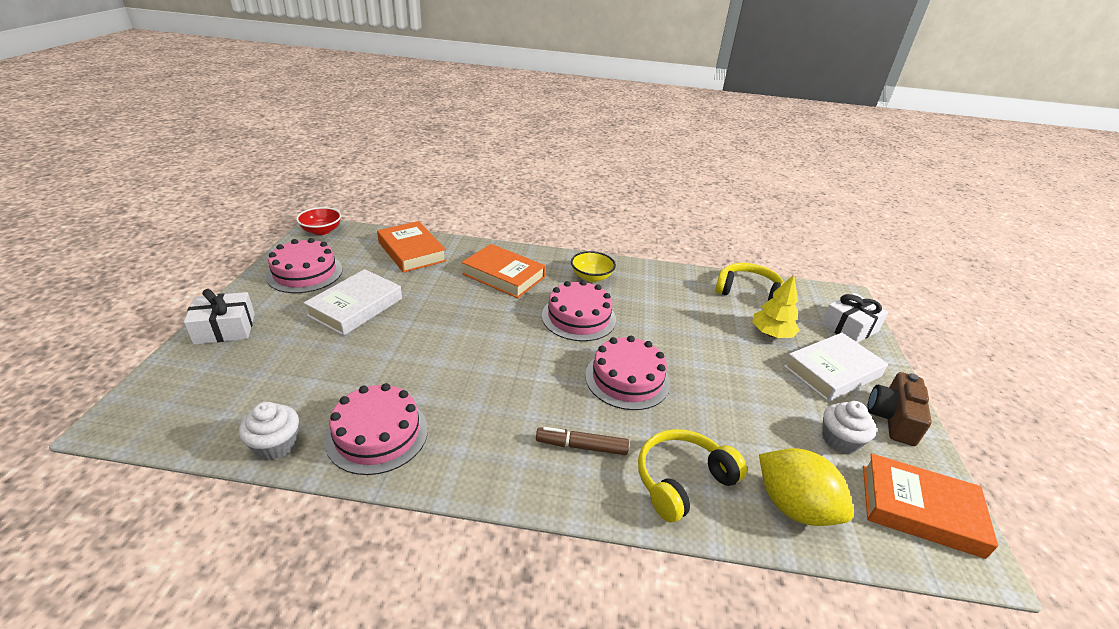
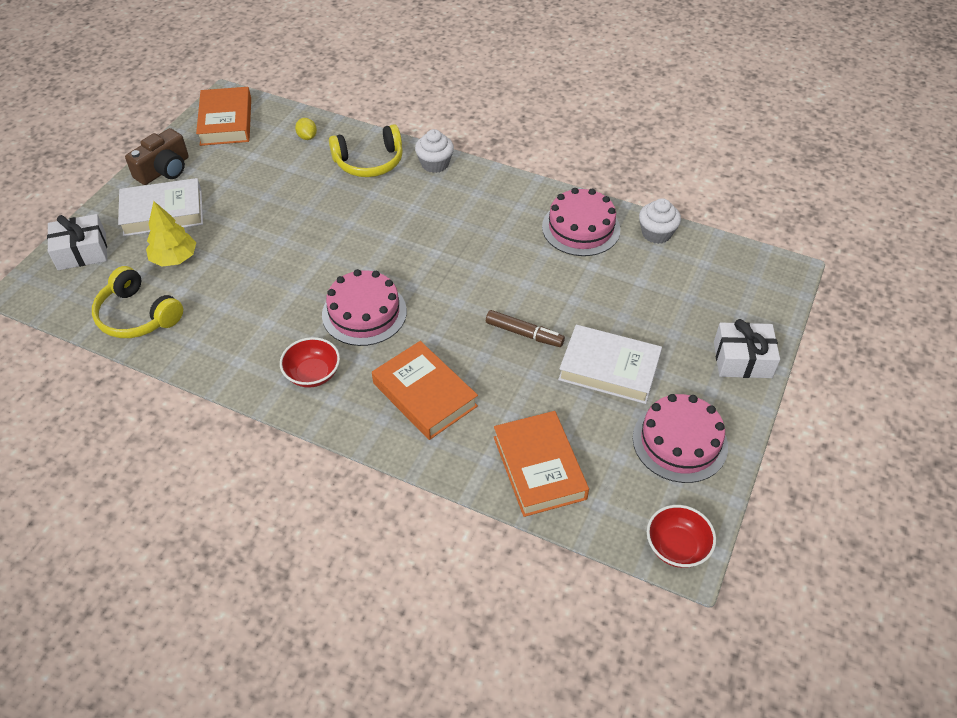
camera: 160 degrees left, 15 degrees up
(356, 307) = (609, 369): white book -> white book turned 60 degrees clockwise
(582, 446) = (428, 193): brown marker -> brown marker (524, 333)
(591, 277) = (312, 374): yellow bowl -> red bowl
(627, 379) = (358, 238): pink cake -> none
(793, 506) = (307, 137): yellow lemon -> yellow lemon, size x0.45
(840, 440) = (227, 164): white cupcake -> white cupcake (435, 164)
(920, 510) = (226, 121): orange book -> orange book turned 45 degrees clockwise

